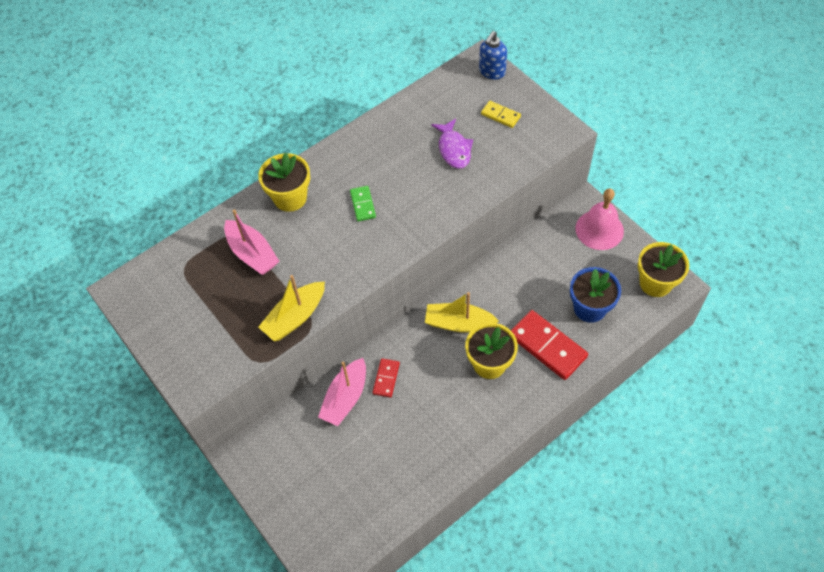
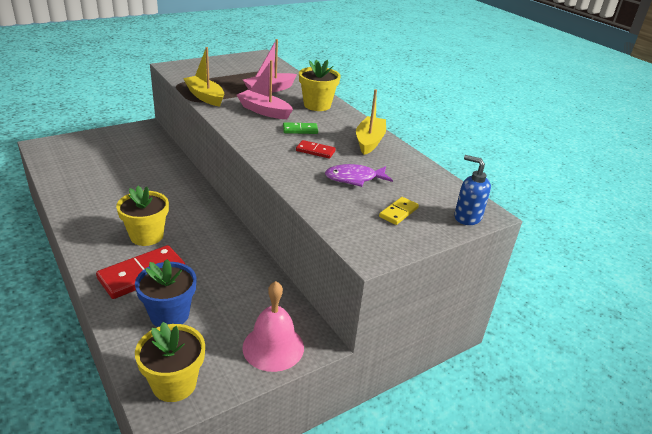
camera: 90 degrees right, 25 degrees down
(345, 398) = (162, 166): pink boat -> pink boat (264, 111)
(386, 378) = (167, 184): red domino -> red domino (315, 151)
(458, 323) = (198, 225): yellow boat -> yellow boat (369, 141)

